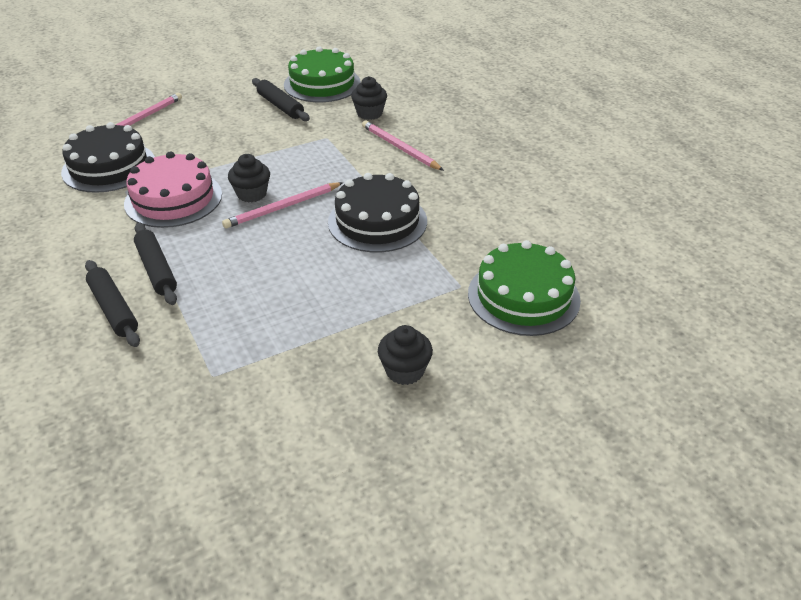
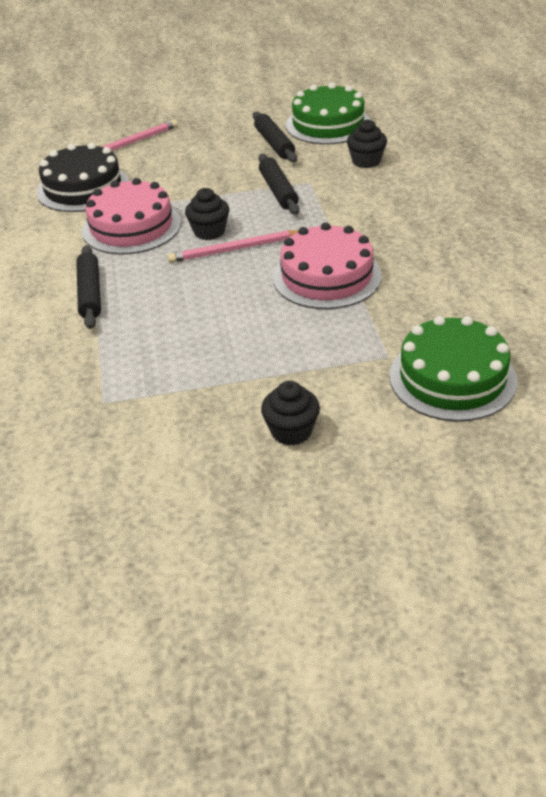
camera: 20 degrees right, 0 degrees up
(113, 309) = (37, 325): black rolling pin -> black rolling pin (278, 191)
(377, 221) = (327, 276): black cake -> pink cake
(400, 148) = (384, 202): pink pencil -> none

